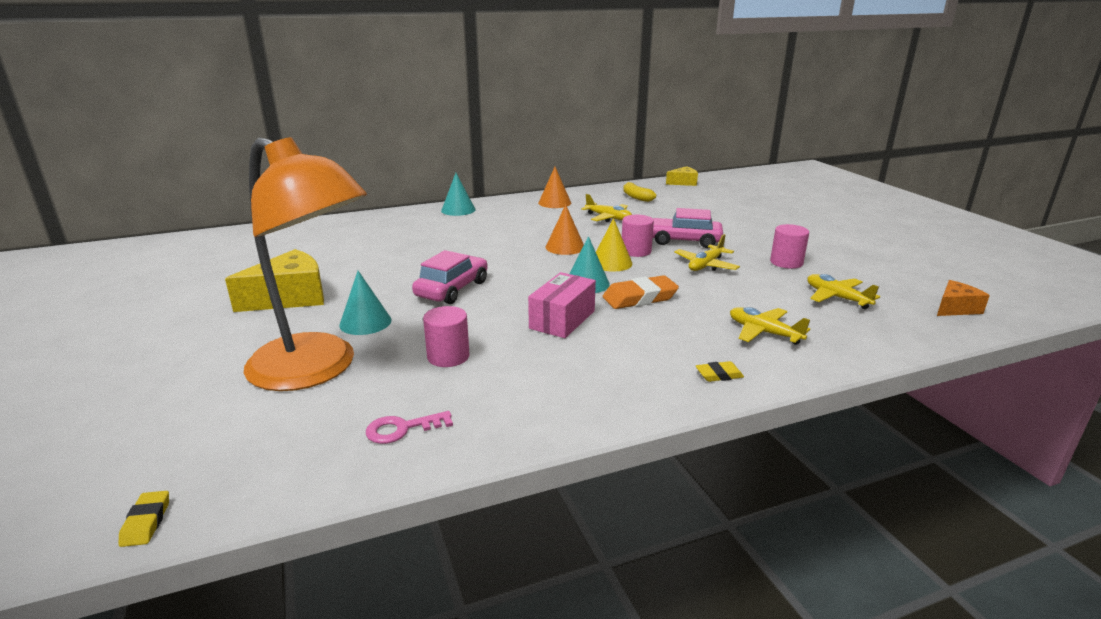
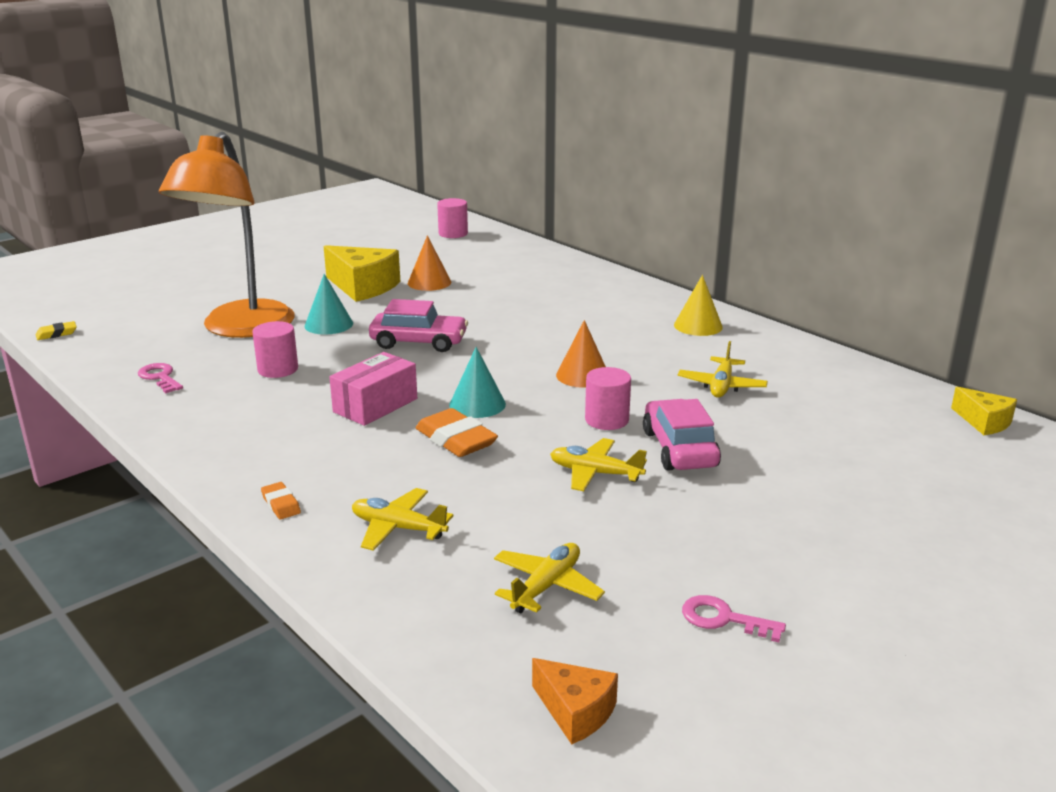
camera: 70 degrees right, 0 degrees up
(458, 210) = (652, 298): turquoise cone -> none
(554, 202) = (745, 343): orange cone -> orange cone (429, 282)
(562, 319) = (375, 405): pink box -> pink box turned 60 degrees counterclockwise
(611, 263) = (553, 409): yellow cone -> yellow cone (698, 326)
(636, 197) = (843, 393): yellow banana -> none
(719, 375) = (281, 504): yellow eraser -> orange eraser
(764, 332) = (398, 528): yellow plane -> yellow plane turned 90 degrees counterclockwise
(786, 262) = (661, 539): pink cylinder -> pink cylinder (453, 233)
(864, 263) = (723, 619): none -> pink key

